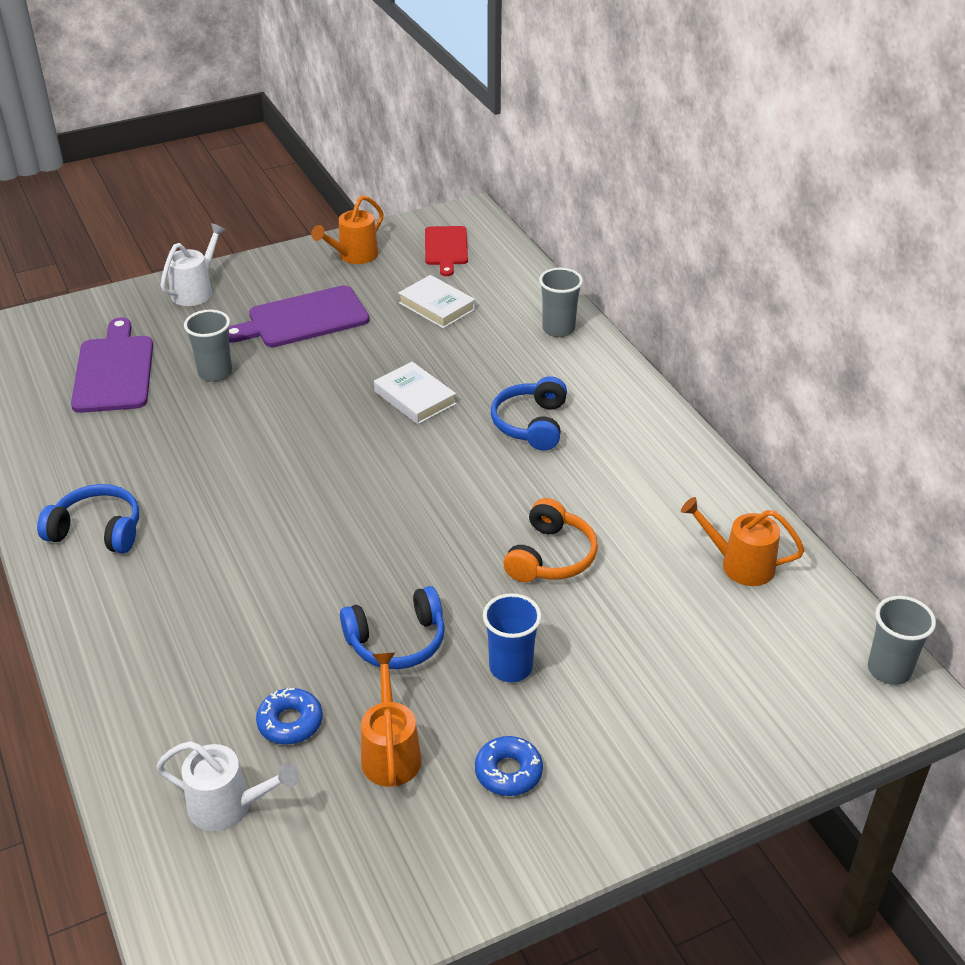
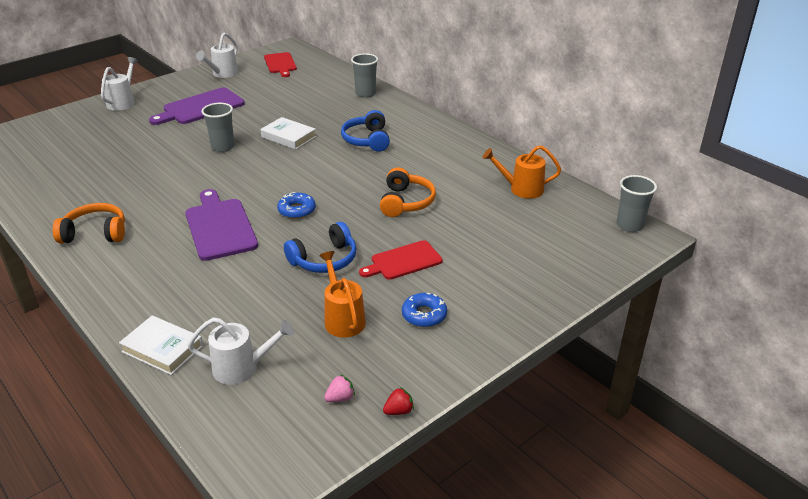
camera: 15 degrees left, 5 degrees down
(97, 530) = (95, 233): blue headphones -> orange headphones
(114, 371) = (79, 148): purple cutting board -> purple cutting board (220, 227)
(215, 373) = (151, 141): grey cup -> grey cup (223, 147)
(290, 722) = (268, 314): blue donut -> blue donut (297, 210)
(345, 888) = (340, 398): none -> pink strawberry
(353, 256) = (222, 74): orange watering can -> white watering can
(418, 929) = (399, 411): none -> red strawberry
(437, 306) = (285, 91): white book -> white book (162, 349)
(510, 667) = (403, 261): blue cup -> red cutting board

